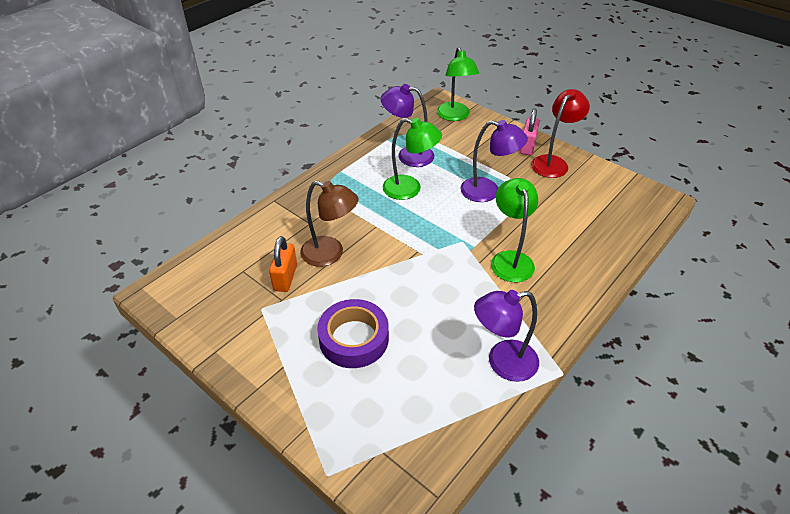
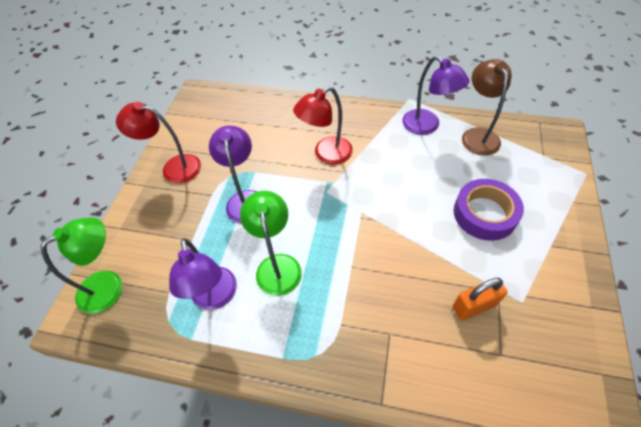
camera: 115 degrees left, 10 degrees up
(330, 254) = (416, 285): brown lamp -> brown lamp (477, 135)
(510, 259) = (326, 154): green lamp -> red lamp
(527, 146) = (152, 195): pink padlock -> none

